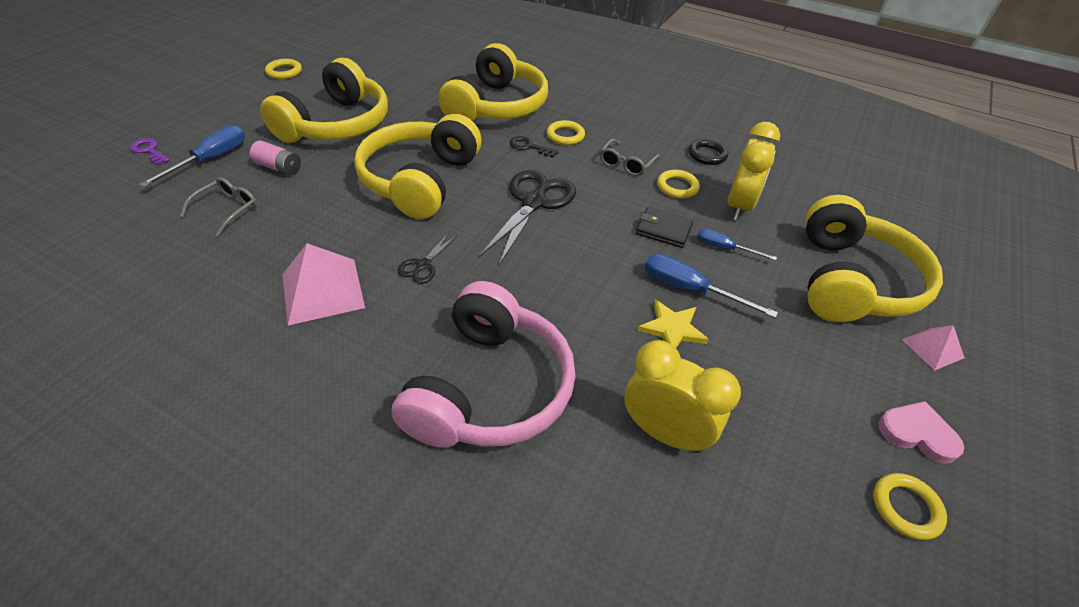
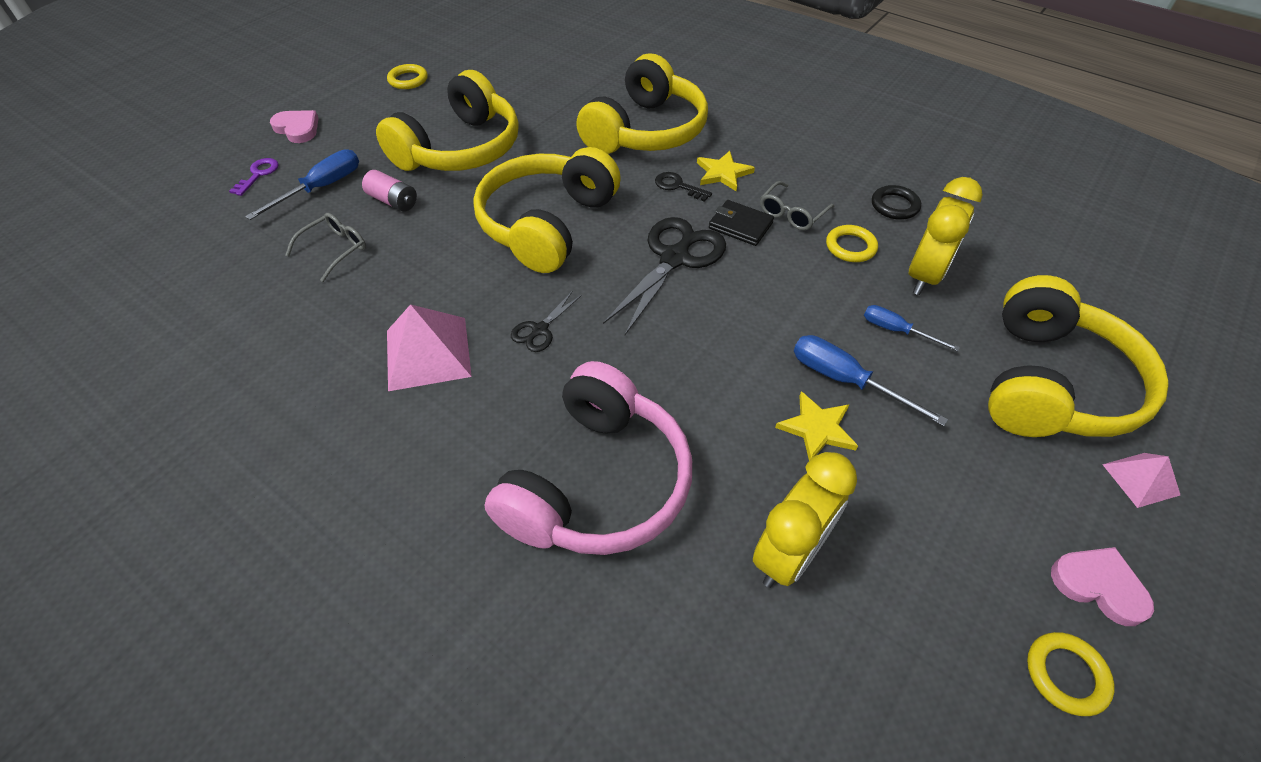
camera: 10 degrees right, 5 degrees up
(149, 151) = (258, 174): purple key -> purple key turned 60 degrees clockwise
(184, 112) = (297, 129): none -> pink heart
(565, 135) = (723, 173): yellow ring -> yellow star
(663, 230) = (825, 302): black wallet -> black wallet (740, 225)
(664, 433) = (789, 554): yellow clock -> yellow clock turned 90 degrees clockwise

